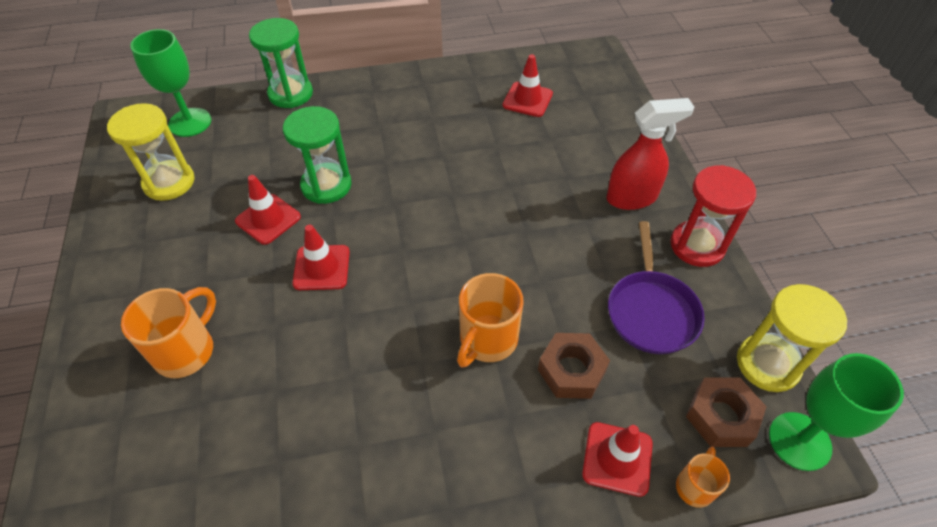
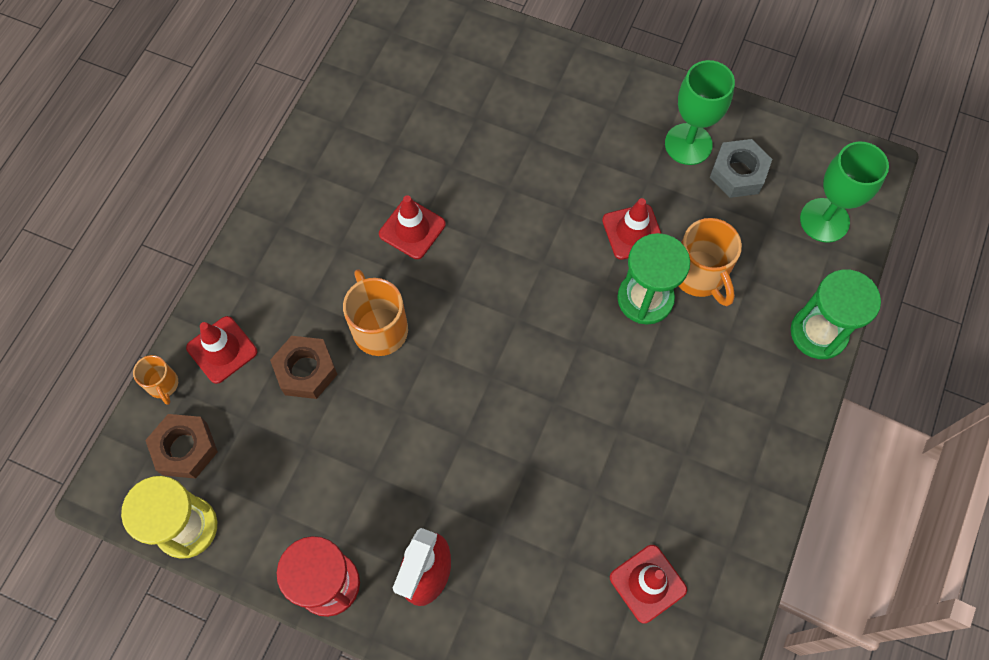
camera: 125 degrees right, 15 degrees up
(169, 182) = (738, 173): yellow hourglass -> grey nut
(186, 350) = (529, 124): orange mug -> orange mug (700, 275)
(321, 268) = (544, 247): red traffic cone -> red traffic cone (412, 229)
(651, 311) = (302, 477): purple pan -> none
(799, 441) = (123, 488): green goblet -> green goblet (688, 144)

